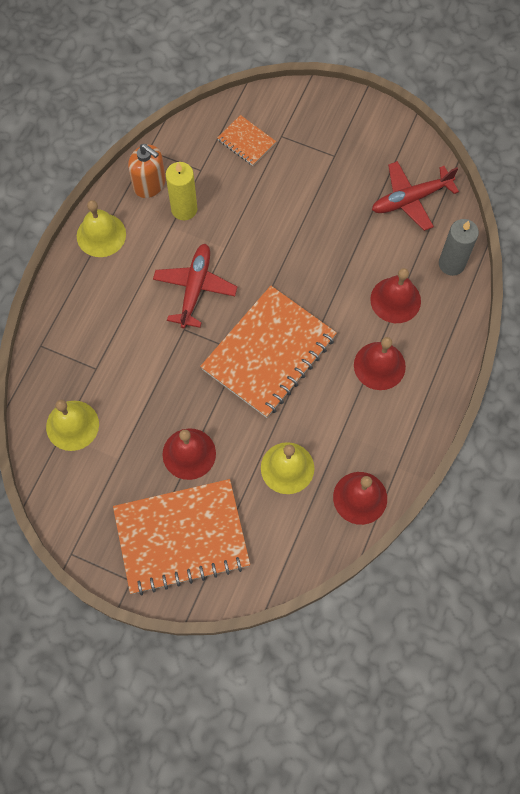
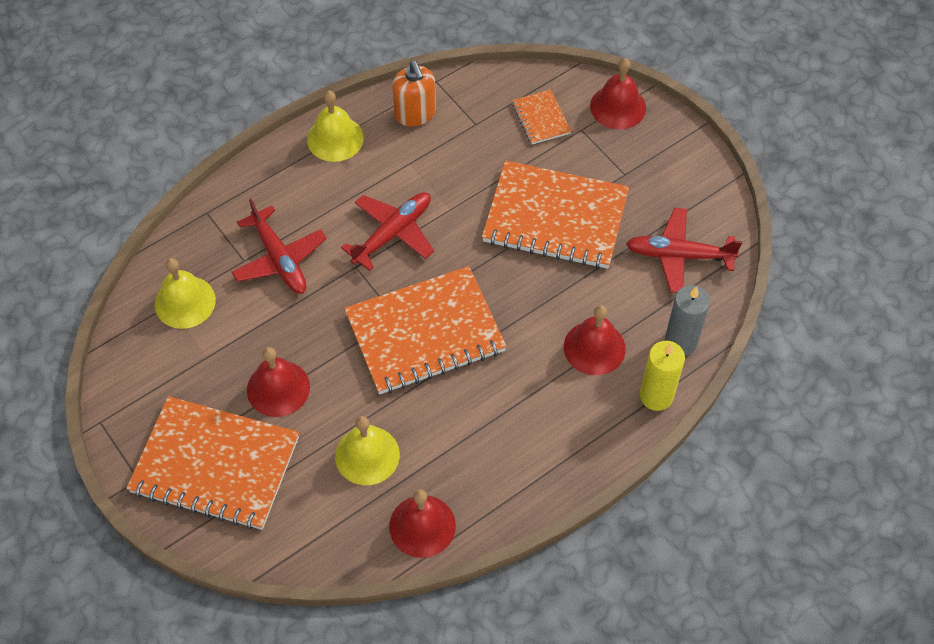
camera: 30 degrees right, 10 degrees down
(122, 353) = (279, 259): none -> red plane
(184, 209) = (433, 153): yellow candle -> yellow candle (656, 396)
(306, 215) = (555, 218): none -> orange notebook
(379, 365) = (532, 404): red bell -> red bell (618, 107)

